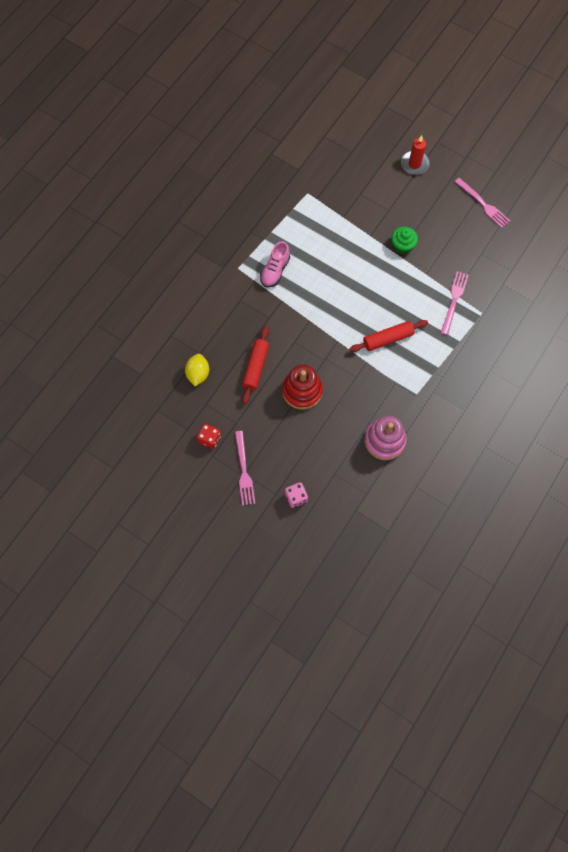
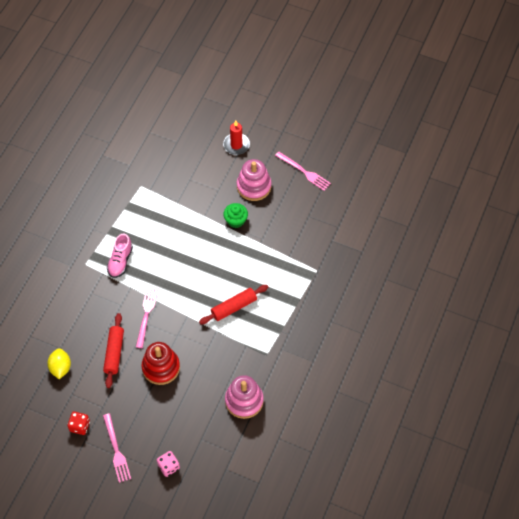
camera: 10 degrees left, 10 degrees down
(427, 212) = (254, 186): none -> pink stacking toy
(454, 300) = (290, 263): pink fork -> pink fork (146, 314)

